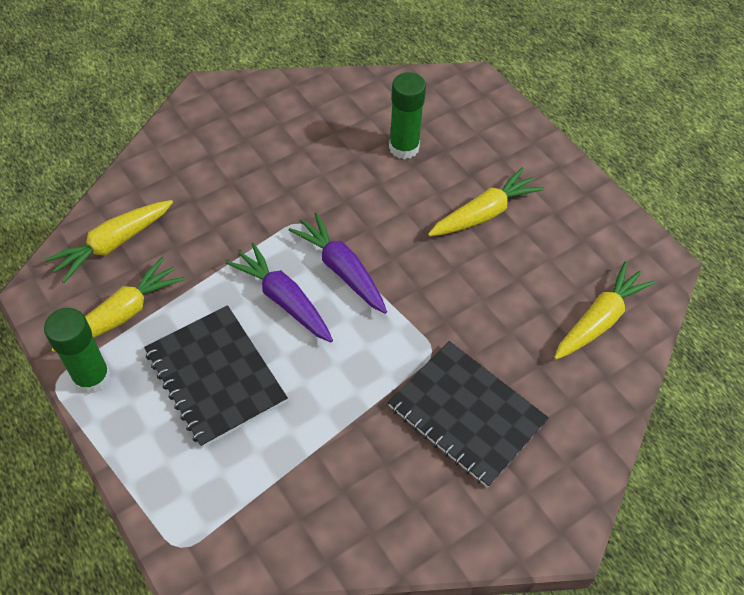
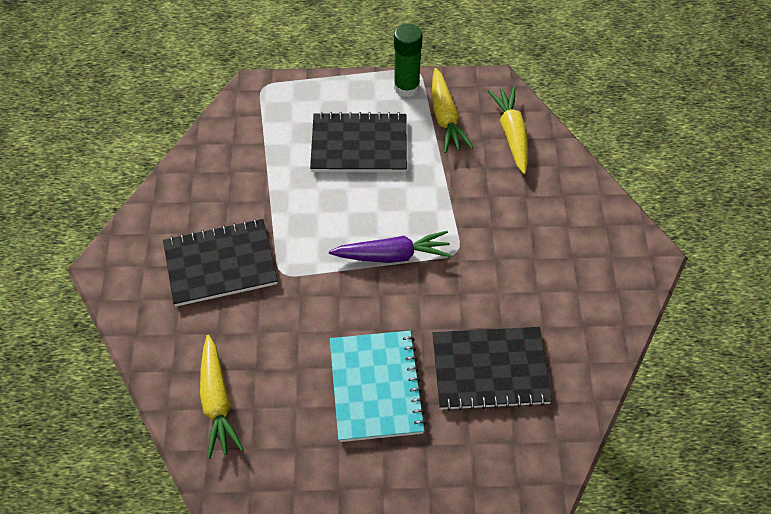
camera: 125 degrees right, 0 degrees up
(284, 300) = (392, 208): purple carrot -> none
(404, 147) = (490, 370): green glue stick -> black notebook
(484, 213) = (376, 387): yellow carrot -> turquoise notebook

